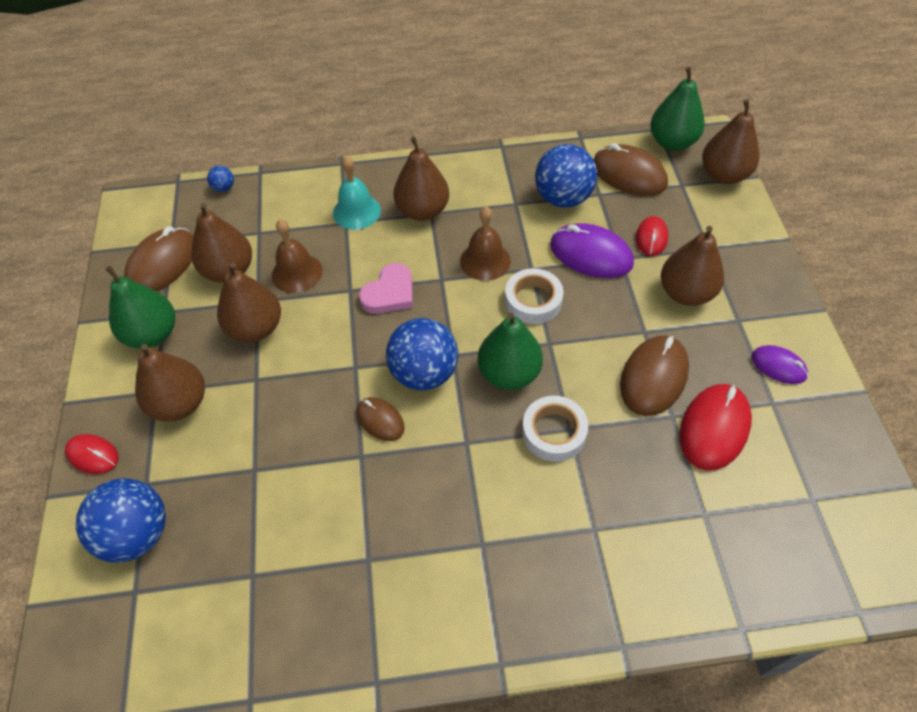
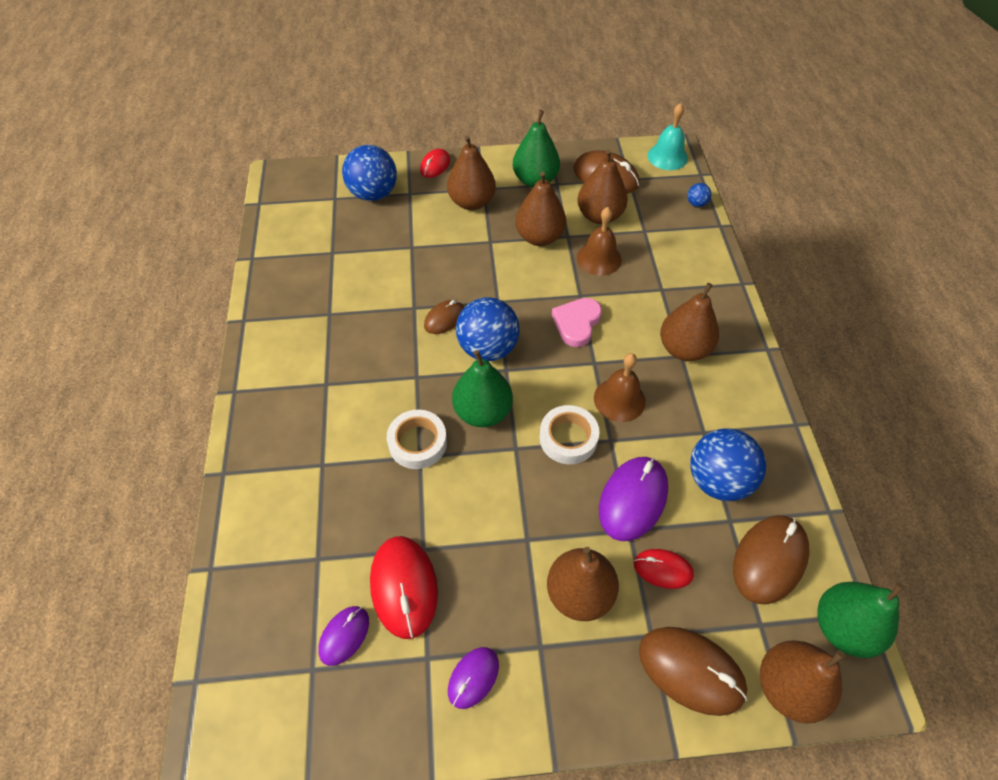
camera: 90 degrees right, 0 degrees up
(356, 211) = (677, 297): turquoise bell -> turquoise bell (667, 157)
(390, 293) = (576, 323): pink heart -> pink heart turned 75 degrees clockwise
(654, 377) = (469, 539): brown mouse -> brown mouse (691, 671)
(714, 428) = (404, 587): red mouse -> red mouse turned 45 degrees clockwise
(774, 475) = (344, 636): none -> purple mouse

